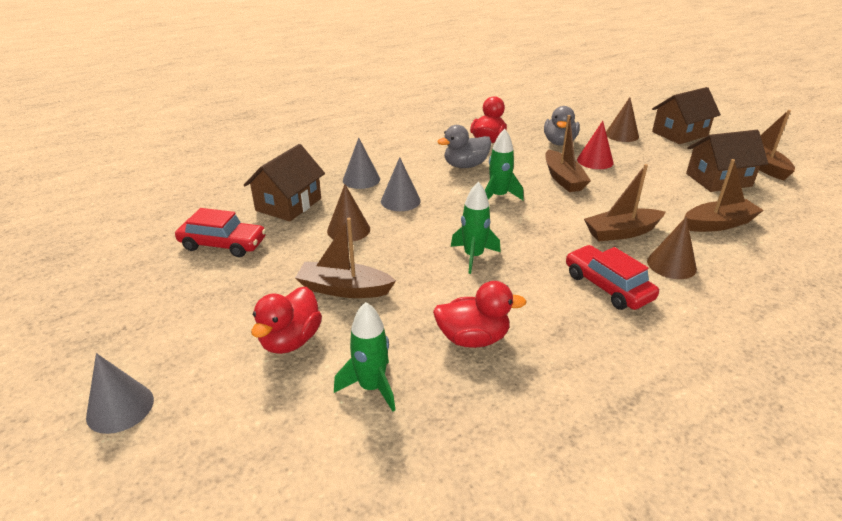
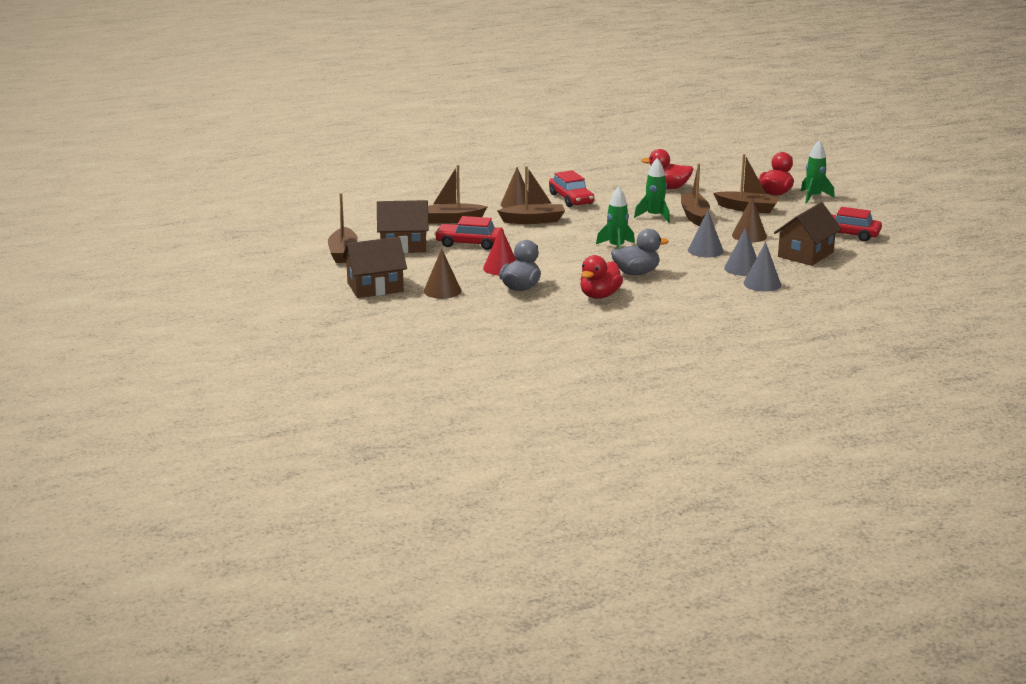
camera: 170 degrees left, 10 degrees down
(120, 408) = (855, 181): grey cone -> grey cone (762, 284)
(371, 387) = (727, 178): green rocket -> green rocket (813, 197)
(563, 179) = (547, 256): brown boat -> brown boat (694, 215)
(656, 188) = (469, 243): none -> red car

